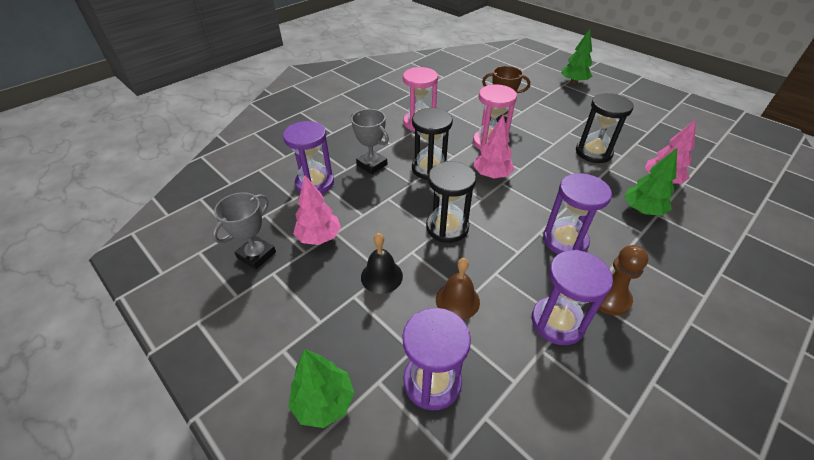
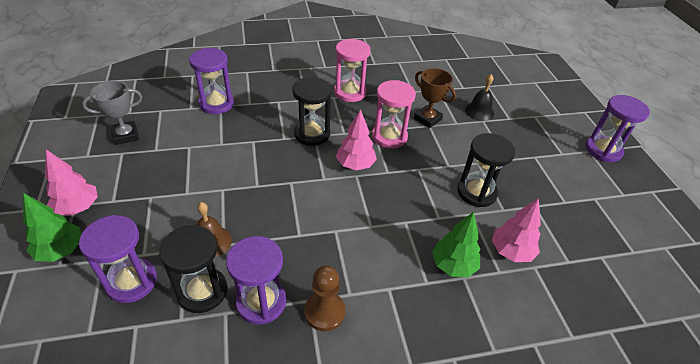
camera: 30 degrees right, 0 degrees up
(319, 237) = (175, 145): pink tree -> pink tree (78, 207)
(372, 165) = (272, 109): grey trophy -> none
(381, 276) = (182, 194): black bell -> black bell (479, 111)
(447, 227) = (269, 186): black hourglass -> black hourglass (202, 291)
(565, 240) = (348, 249): purple hourglass -> purple hourglass (603, 150)
(573, 82) = (549, 118): green tree -> none

